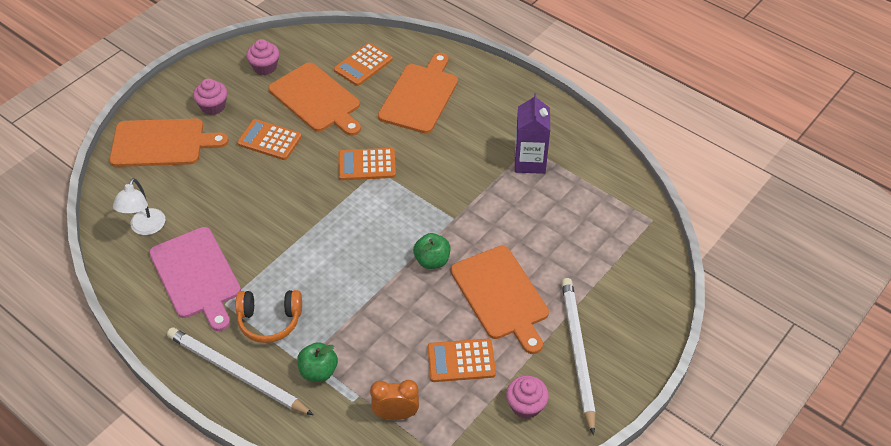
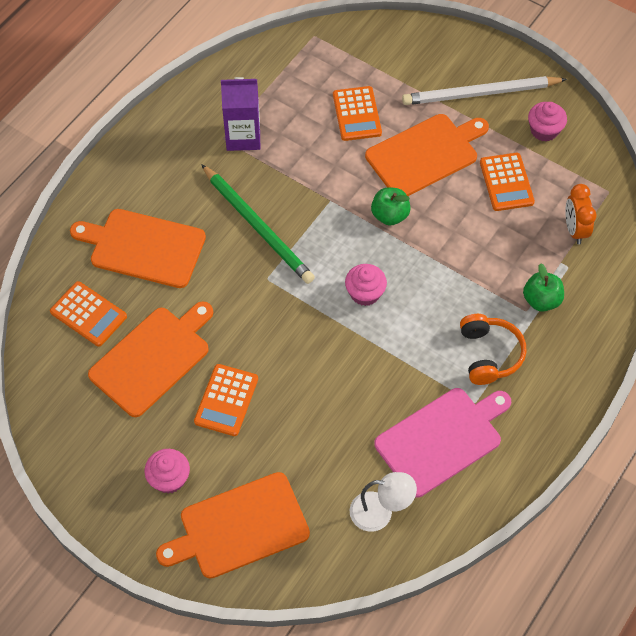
camera: 95 degrees left, 10 degrees up
(162, 143) = (239, 527): orange cutting board -> orange cutting board turned 105 degrees counterclockwise
(236, 373) = (558, 374): white pencil -> none
(265, 67) = (93, 429): pink cupcake -> pink cupcake (365, 293)
(367, 165) = (259, 290): orange calculator -> orange calculator (357, 114)
(431, 167) = (258, 226): none -> green pencil

